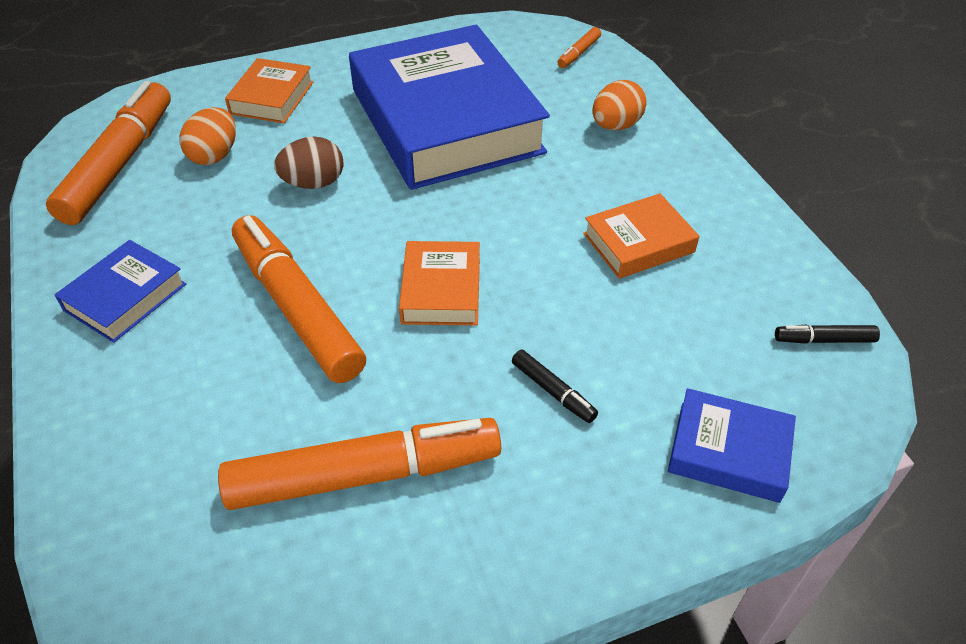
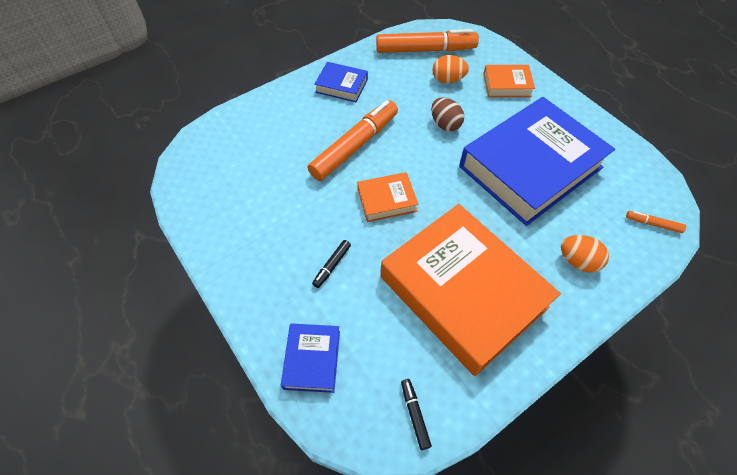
camera: 75 degrees right, 10 degrees up
(365, 475) = (266, 200): orange marker -> none
(638, 243) = (463, 291): orange book -> orange book, size x2.30

